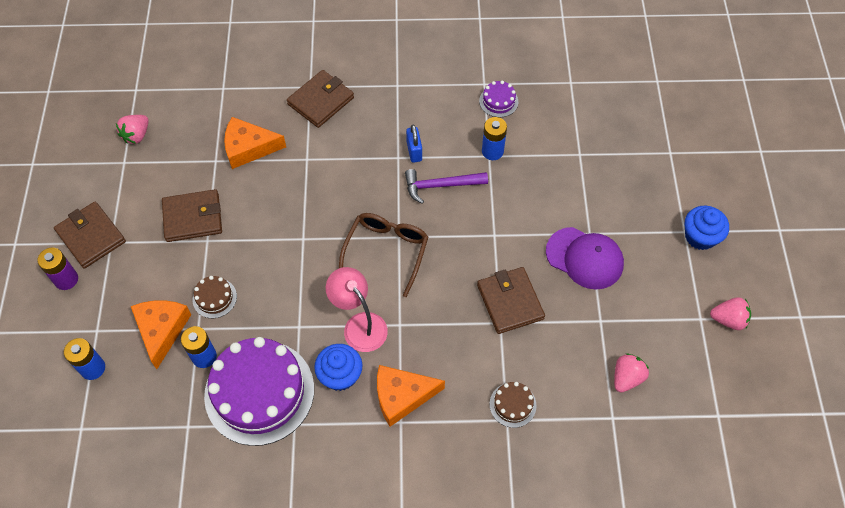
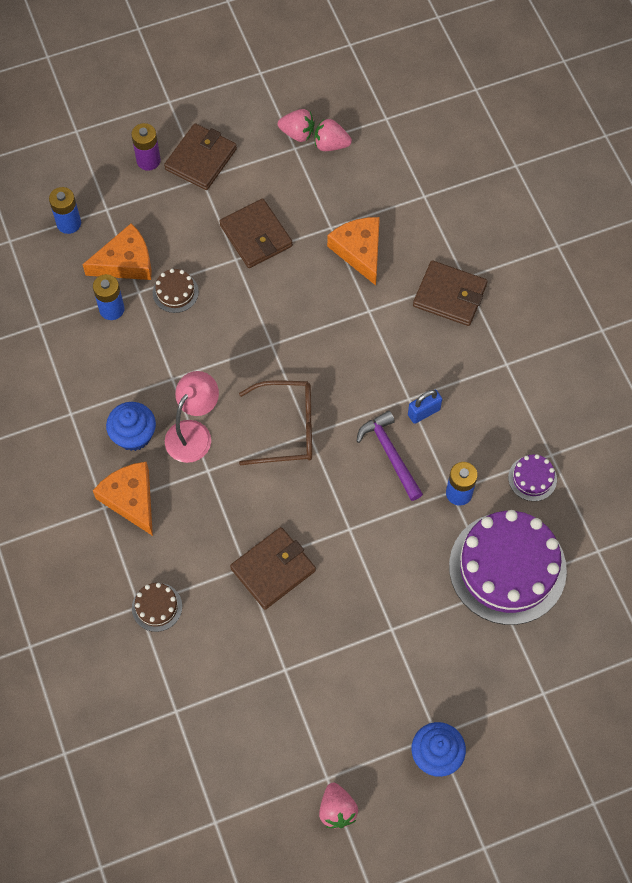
camera: 70 degrees right, 5 degrees up
(259, 392) = (92, 371): purple cake -> purple cake (507, 568)
(585, 258) = (357, 632): purple cap -> none
(626, 378) = (226, 714): pink strawberry -> pink strawberry (297, 133)

